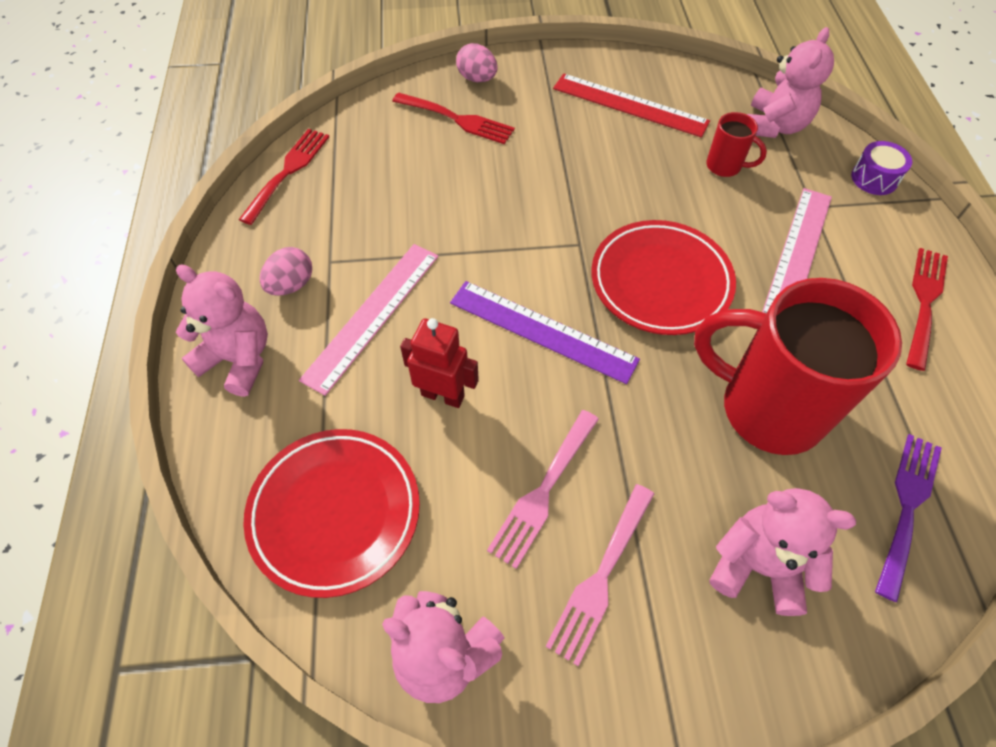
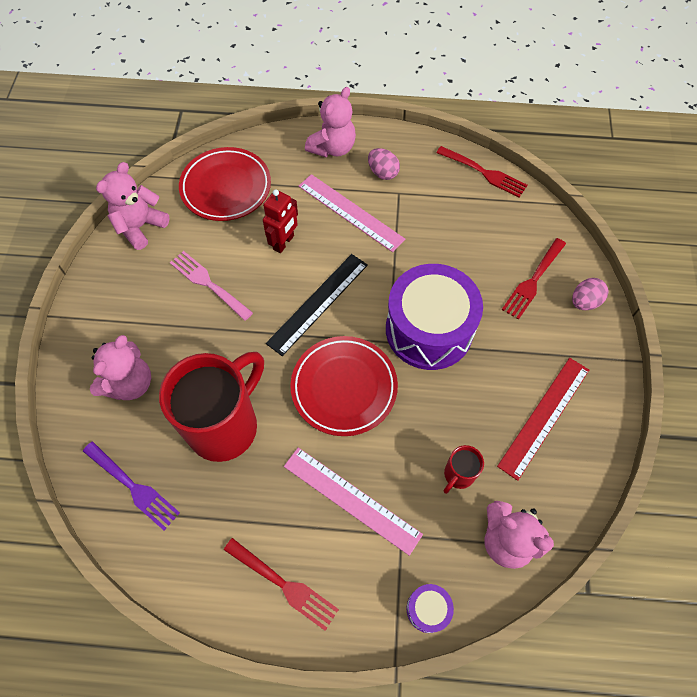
camera: 100 degrees right, 5 degrees up
(542, 331) = (318, 303): purple ruler -> black ruler
(551, 207) = (429, 329): none -> purple drum
(601, 576) = (152, 302): pink fork -> none

